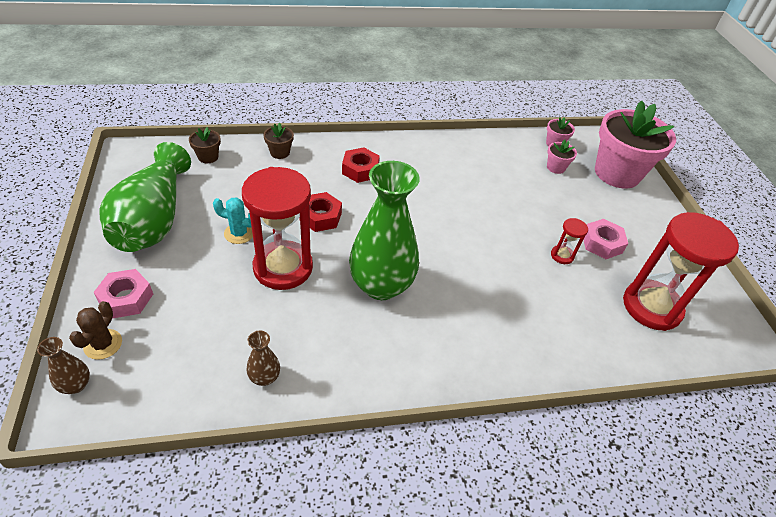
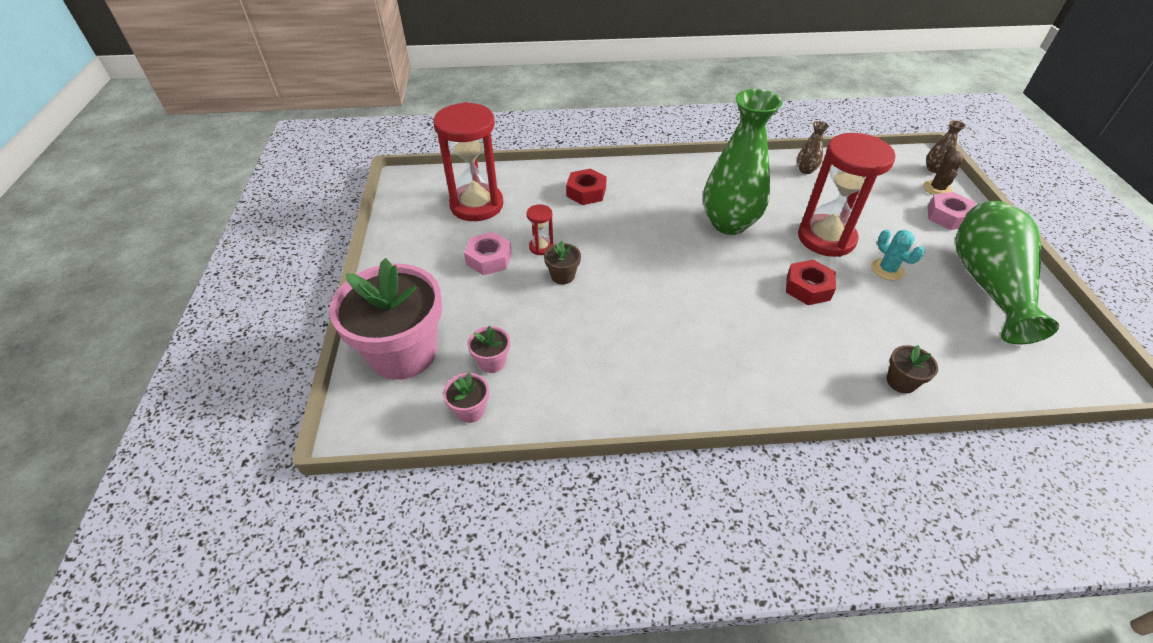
camera: 170 degrees left, 0 degrees up
(208, 157) = (995, 372): brown flower pot -> brown flower pot (562, 276)
(239, 233) = (887, 269): turquoise cactus -> turquoise cactus turned 45 degrees clockwise
(360, 170) = (777, 353): red nut -> red nut (586, 192)

